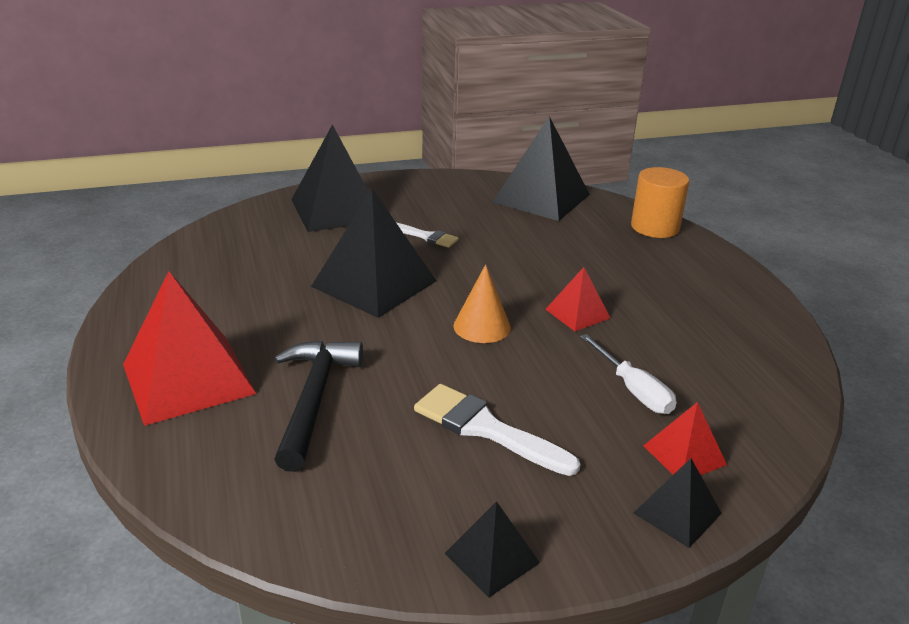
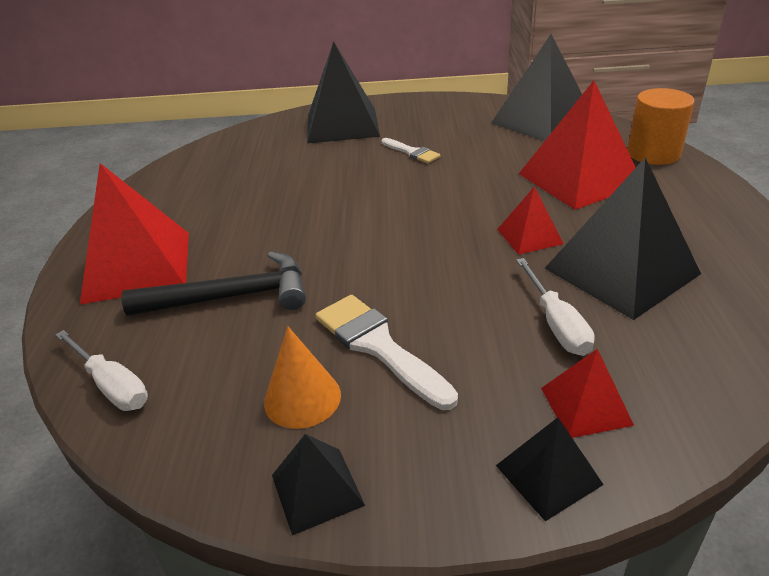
camera: 20 degrees right, 5 degrees up
(234, 500) = (112, 385): none -> white screwdriver
(314, 399) = (231, 297): black hammer -> black hammer turned 60 degrees clockwise
(374, 283) = (342, 193): black pyramid -> black pyramid (621, 271)
(482, 326) = (424, 241): orange cone -> orange cone (302, 398)
(600, 255) = (579, 179): none -> red pyramid

